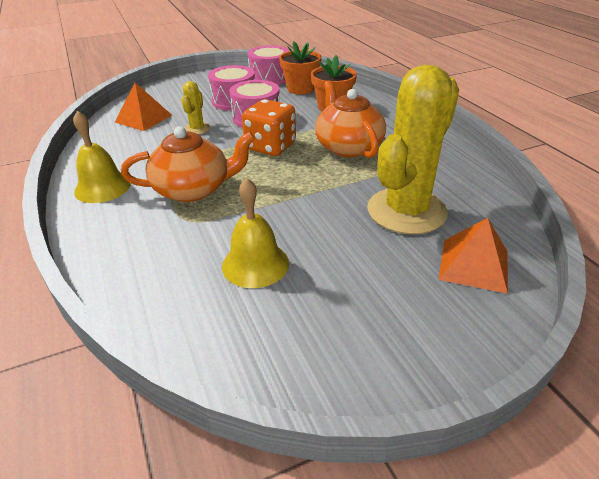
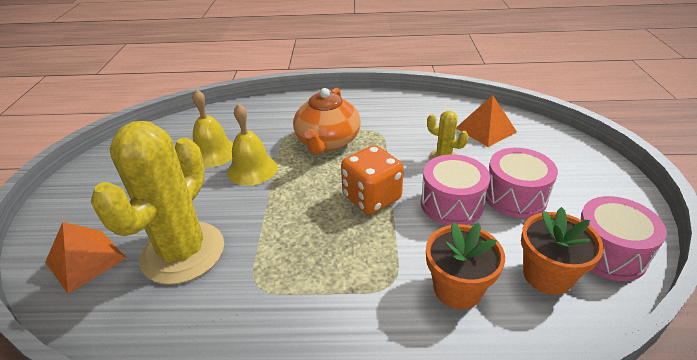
camera: 115 degrees right, 0 degrees up
(102, 187) = (363, 105): yellow bell -> yellow bell (252, 169)
(348, 147) = (330, 259): orange teapot -> none
(406, 211) = (183, 252): yellow cactus -> yellow cactus turned 45 degrees clockwise

